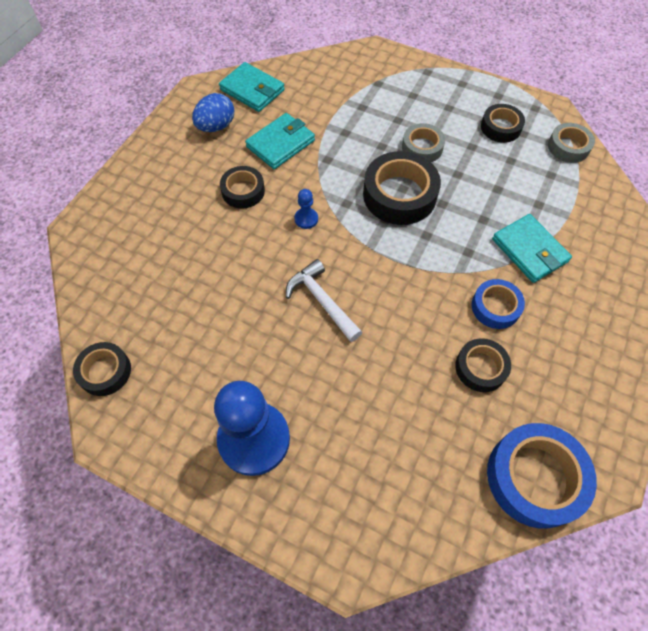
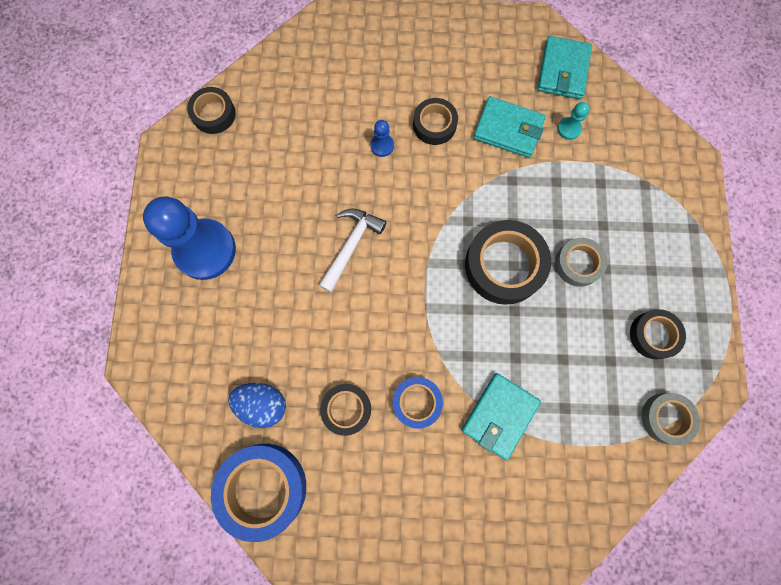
camera: 65 degrees right, 15 degrees up
(216, 126) = (497, 63): blue egg -> blue egg (263, 404)
(305, 107) = (569, 129): none -> turquoise pawn
(306, 219) = (431, 193): blue pawn -> blue pawn (382, 146)

